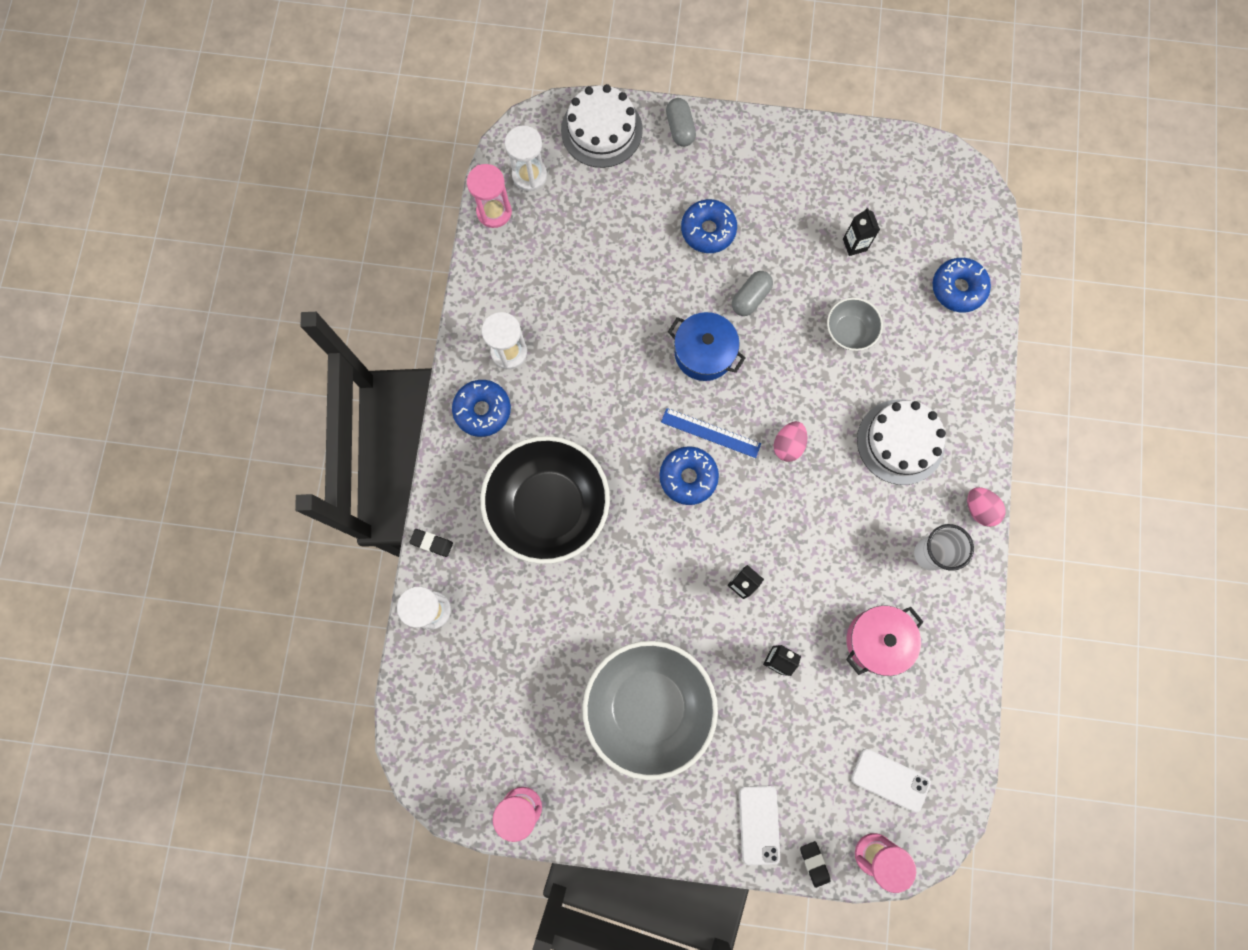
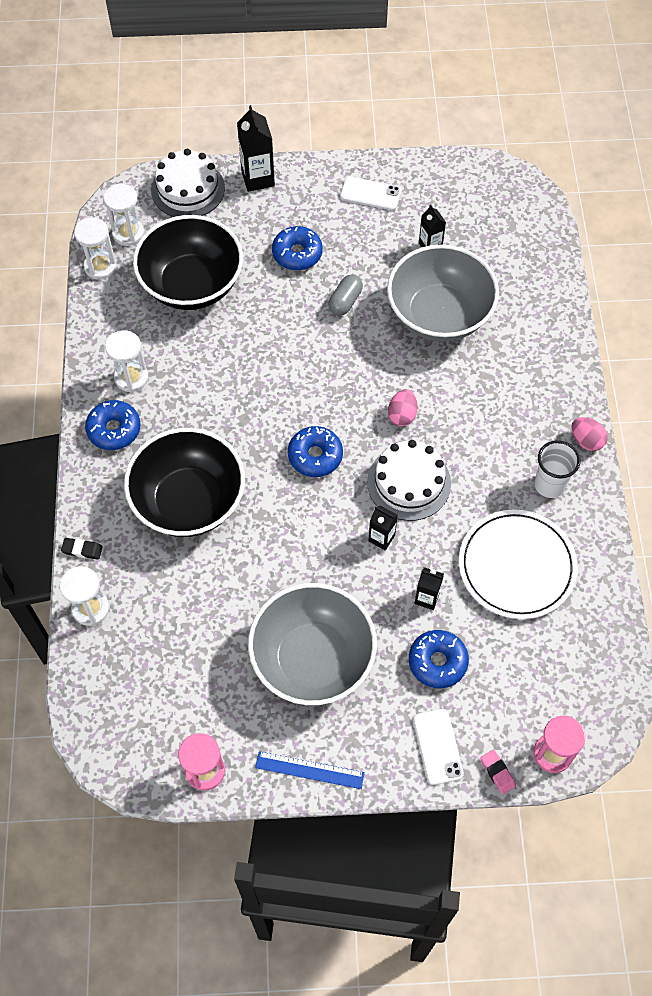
camera: 10 degrees left, 15 degrees down
(494, 212) = (100, 266): pink hourglass -> white hourglass
(589, 250) = (192, 284): none -> black bowl
(680, 129) = (258, 178): grey capsule -> black carton
(704, 353) = (311, 352): blue pot -> none
(710, 433) = (329, 416): blue ruler -> blue ruler (309, 770)
(814, 863) = (497, 772): black eraser -> pink eraser
(849, 331) = (439, 315): grey bowl -> grey bowl, size x2.17
(877, 641) = (517, 566): pink pot -> white plate
(890, 780) = (554, 685): white phone -> white phone (370, 194)
(900, 442) = (503, 397): white cake -> white cake (409, 482)
(958, 288) = (528, 267): blue donut -> blue donut (437, 662)

